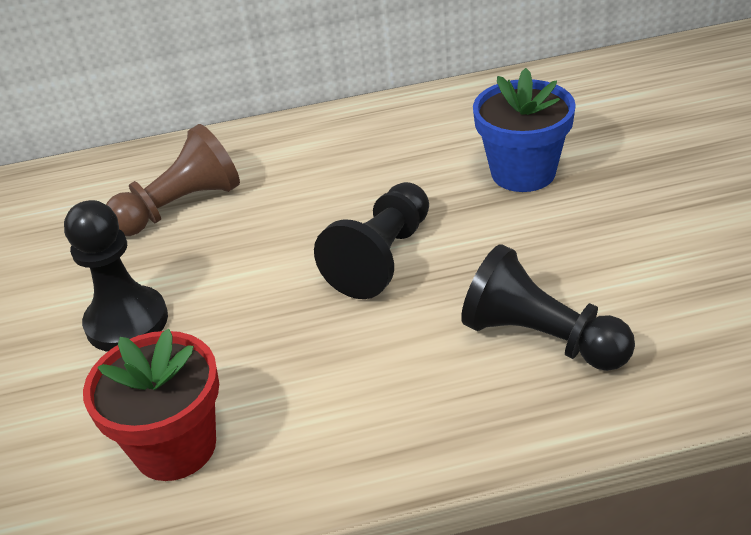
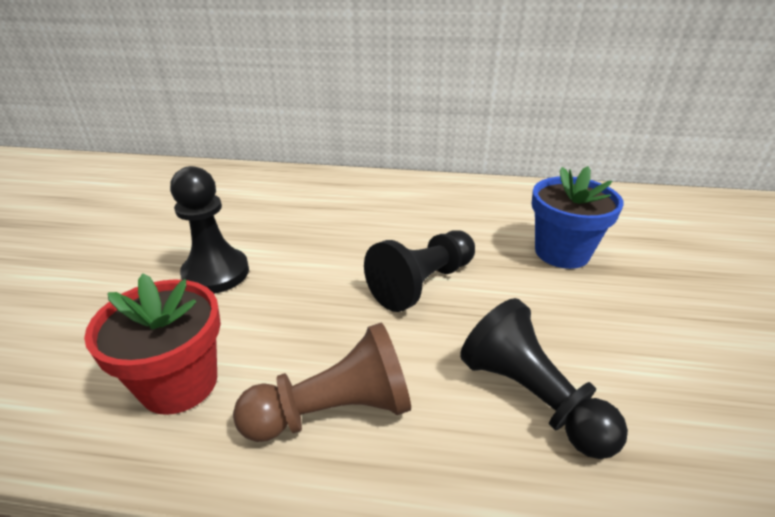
camera: 15 degrees right, 5 degrees down
(180, 207) = (302, 209): brown pawn -> brown pawn (334, 411)

